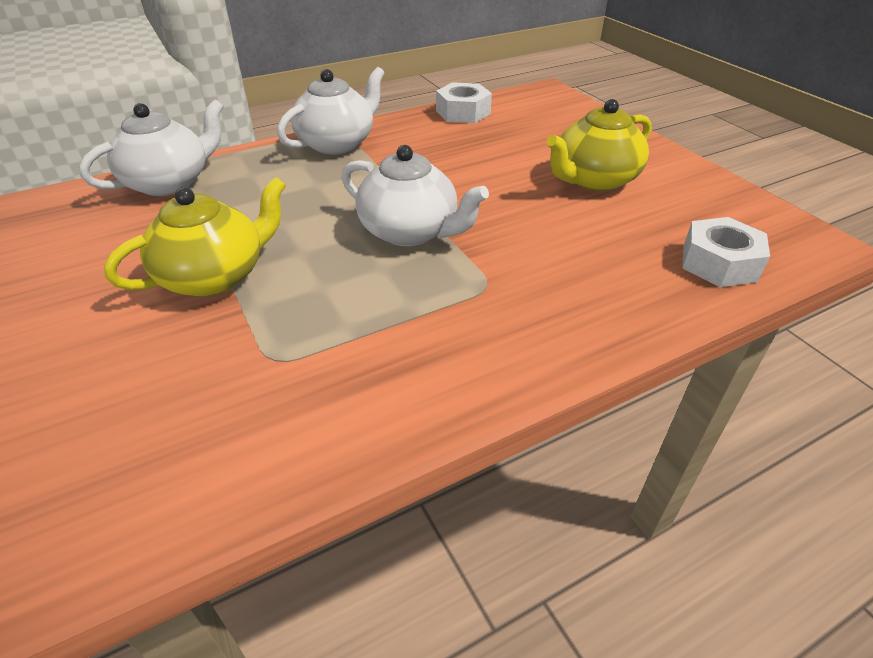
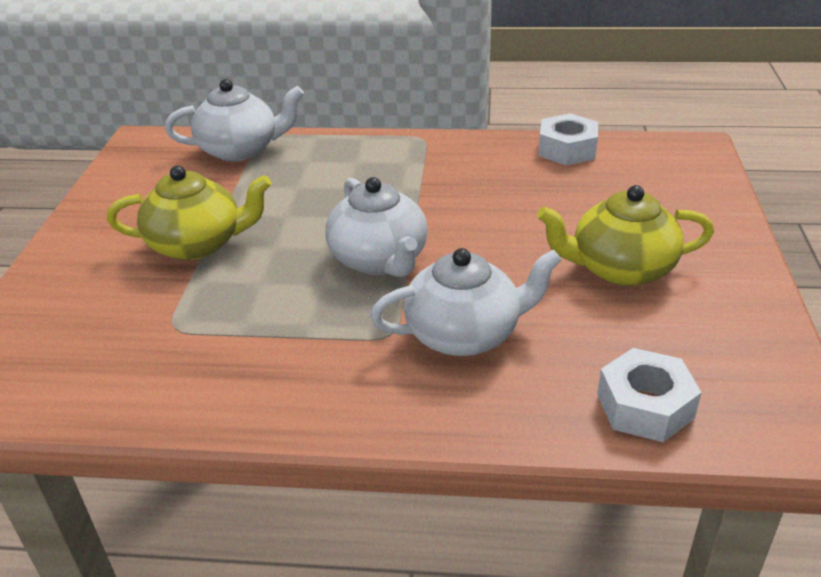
camera: 35 degrees right, 5 degrees down
(337, 143) = (408, 150): white teapot -> white teapot (465, 334)

